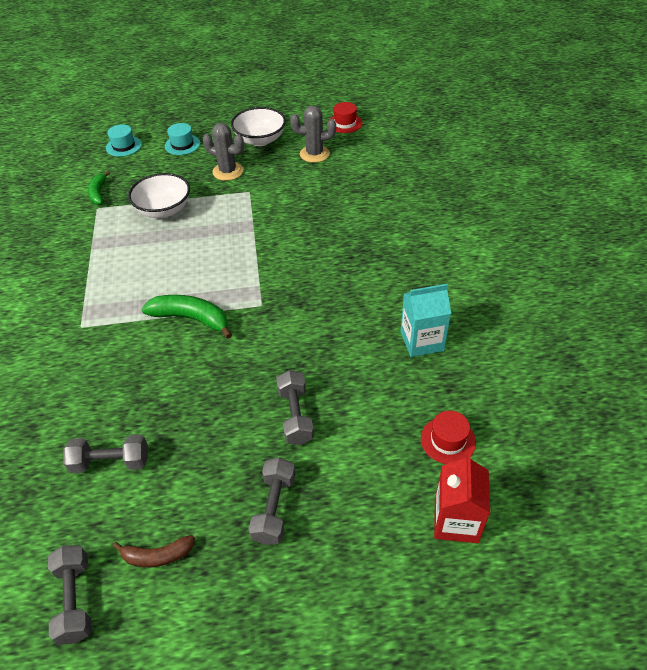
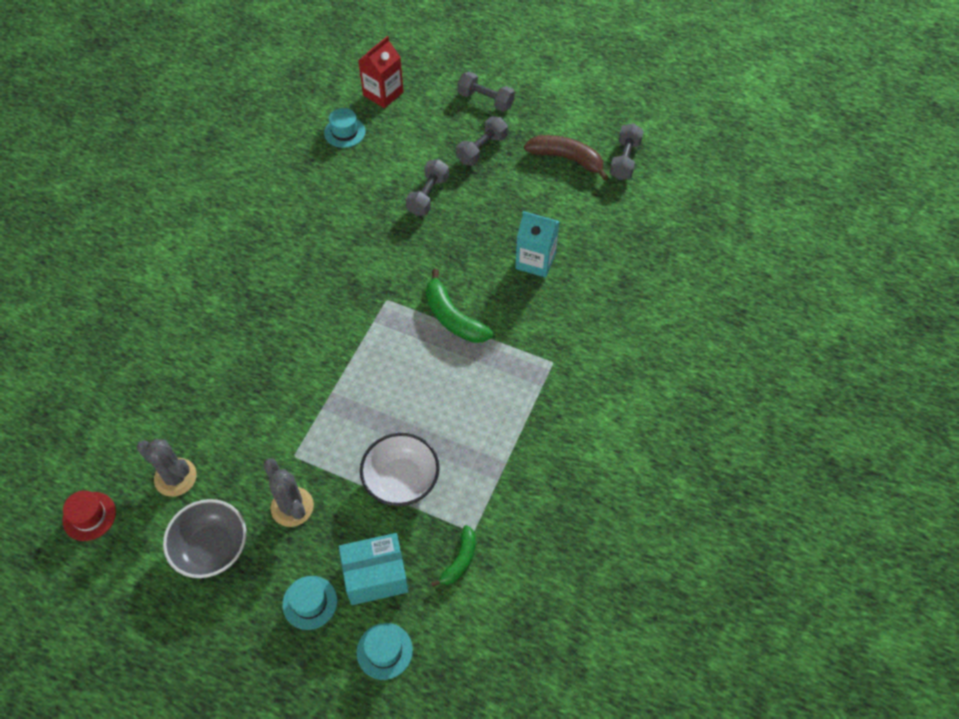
camera: 150 degrees left, 10 degrees up
(111, 462) = (573, 228): grey dumbbell -> grey dumbbell (486, 100)
(150, 167) = (376, 576): none -> turquoise box
(157, 556) = (567, 159): brown banana -> brown banana, size x1.61
(260, 140) = (212, 548): white bowl -> grey bowl
(422, 341) = (293, 201): turquoise carton -> turquoise carton (535, 261)
(448, 440) = (344, 132): red hat -> turquoise hat

